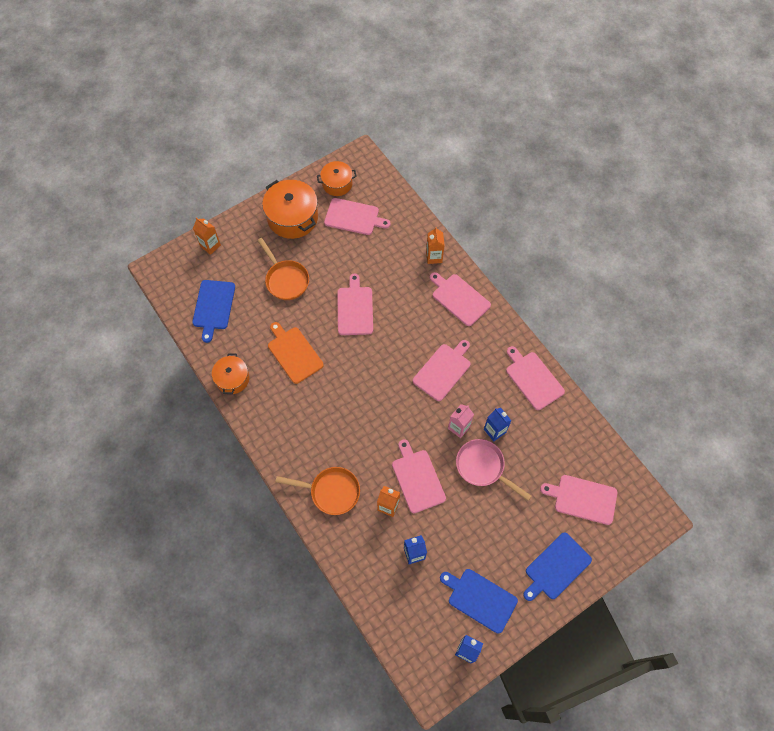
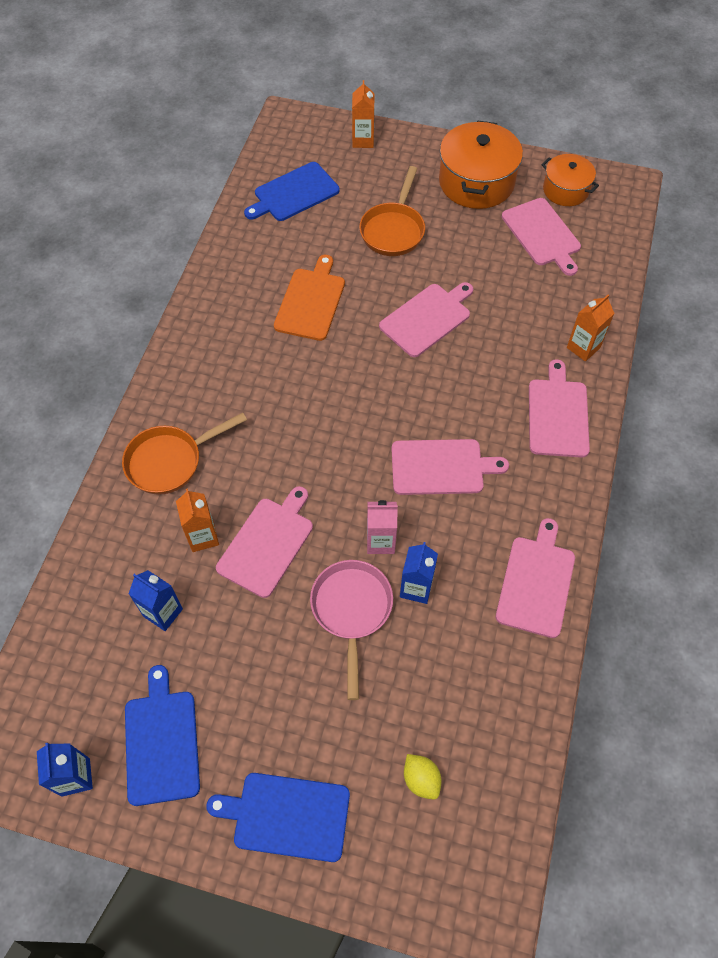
camera: 50 degrees right, 5 degrees down
(232, 379) = (225, 269): orange pot -> none
(331, 491) = (170, 461): orange pan -> orange pan turned 90 degrees clockwise
(582, 499) = (421, 779): pink cutting board -> yellow lemon

